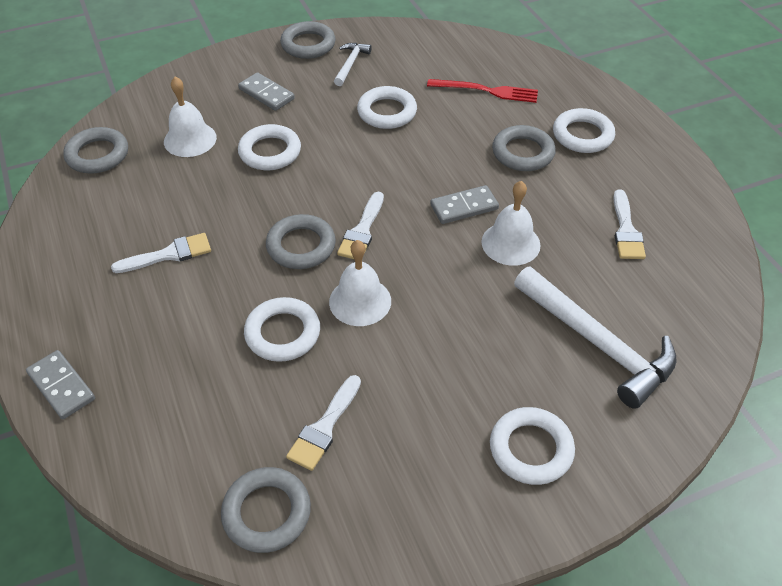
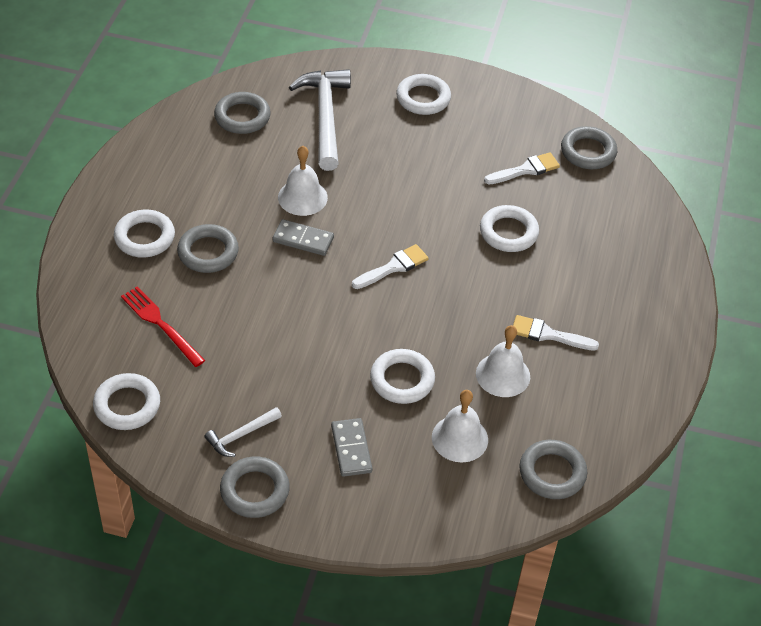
camera: 145 degrees left, 0 degrees up
(61, 386) = (672, 283): grey domino -> none
(301, 246) = (447, 282): grey ring -> grey ring (242, 117)
(360, 301) = (441, 222): white bell -> white bell (503, 375)
(387, 112) = (267, 358): white ring -> white ring (127, 405)
(626, 230) = (217, 159): white brush -> none

